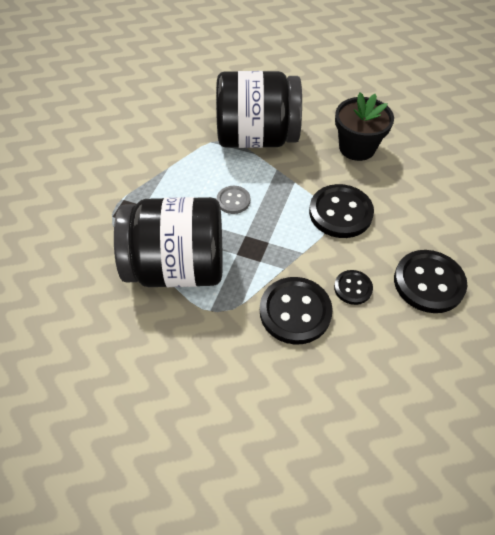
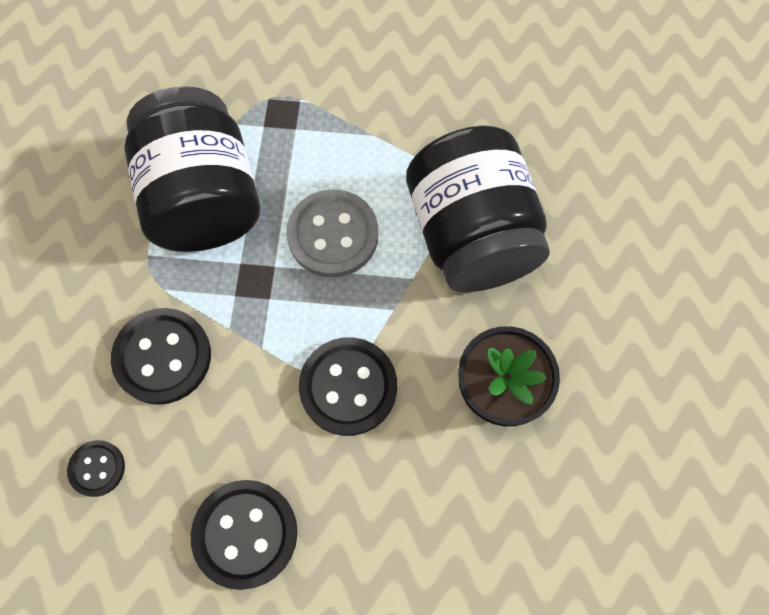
camera: 75 degrees right, 15 degrees up
(233, 201) = (333, 235): grey button -> grey button, size x1.84
(353, 288) = (214, 426): black button -> black button (97, 468)

